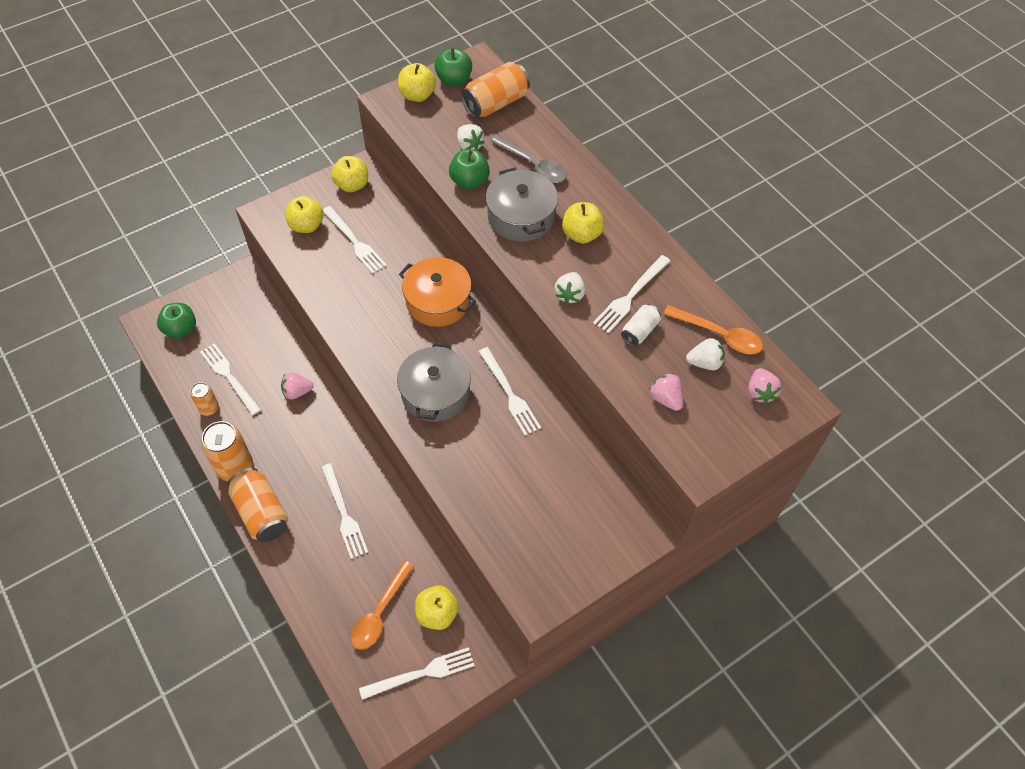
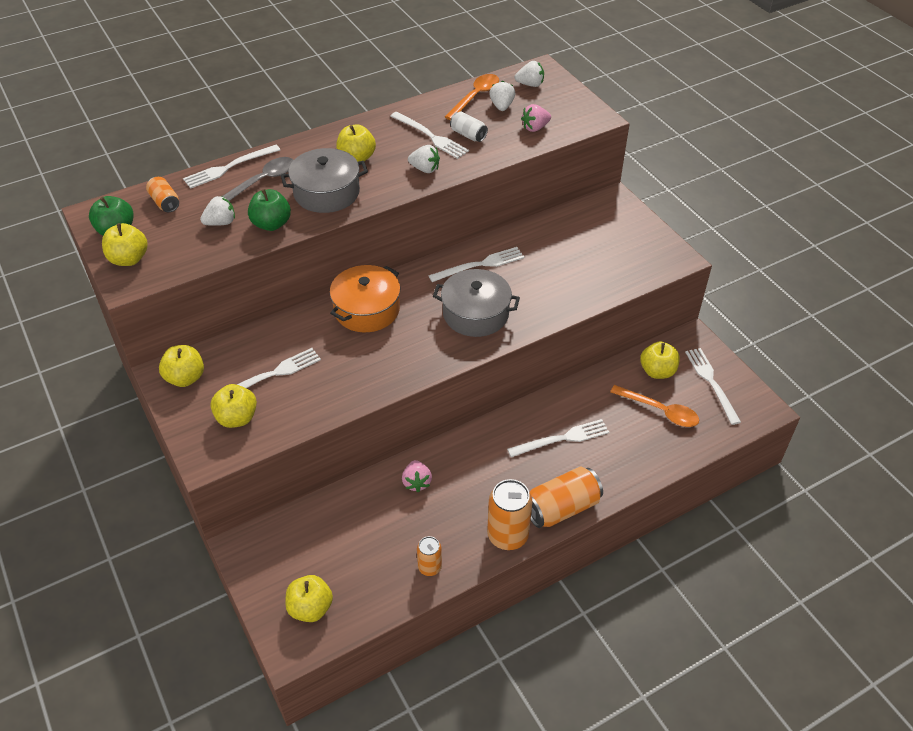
camera: 85 degrees left, 10 degrees down
(181, 329) = (310, 608): green apple -> yellow apple
(229, 377) = (389, 549): white fork -> white fork (229, 167)
(495, 103) = (165, 202): orange can -> orange can, size x0.56
(760, 392) = (530, 84): pink strawberry -> white strawberry

